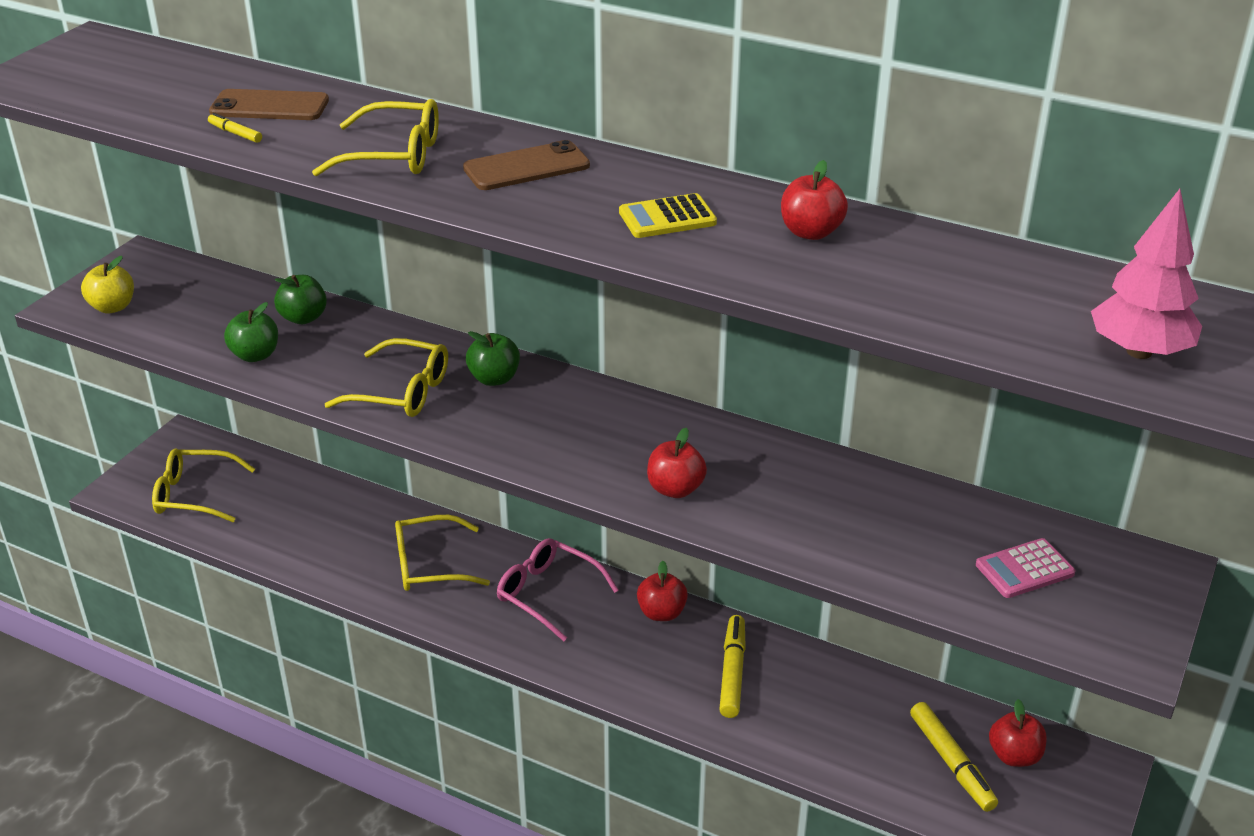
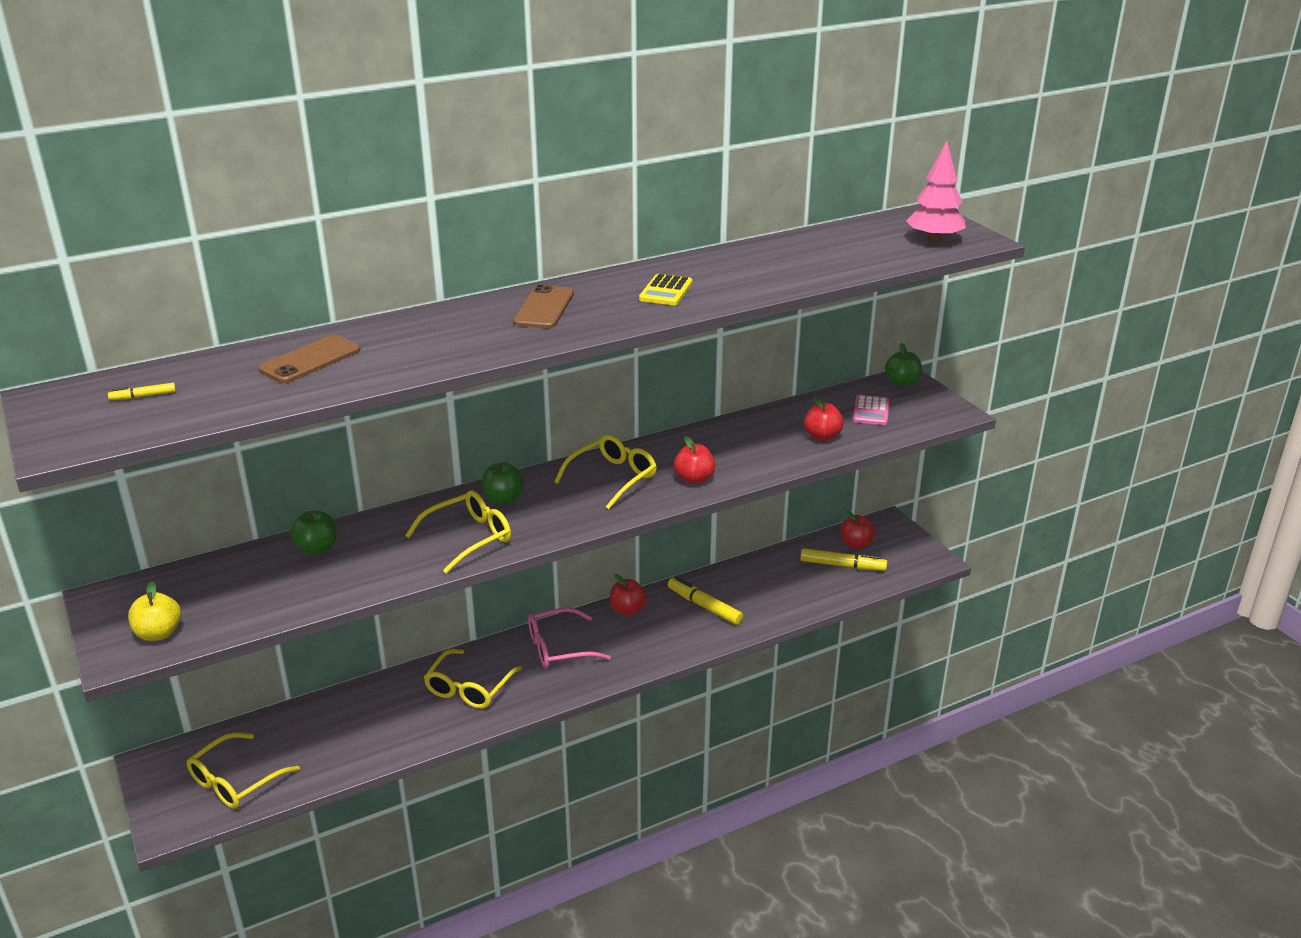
camera: 55 degrees left, 5 degrees down
(235, 133) = (333, 381): yellow marker -> yellow marker (143, 396)
(255, 355) = (334, 584): green apple -> green apple (902, 382)
(393, 155) = (460, 340): yellow glasses -> yellow glasses (612, 478)
(811, 232) = (734, 264): red apple -> red apple (822, 436)

